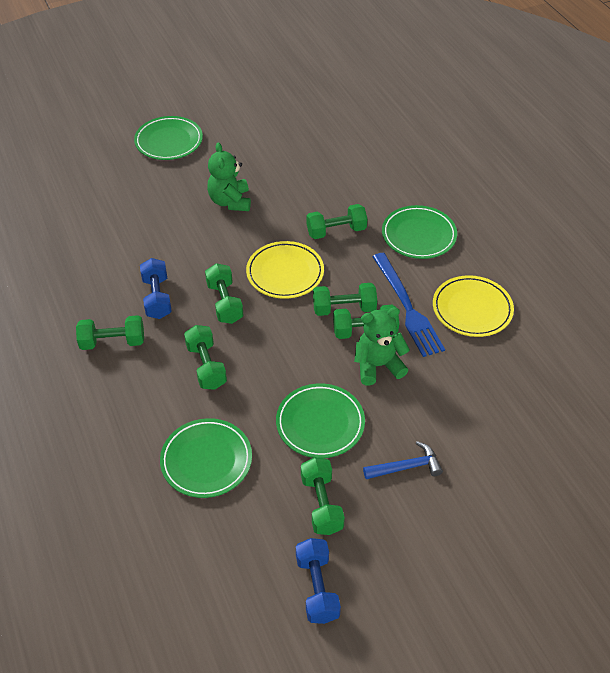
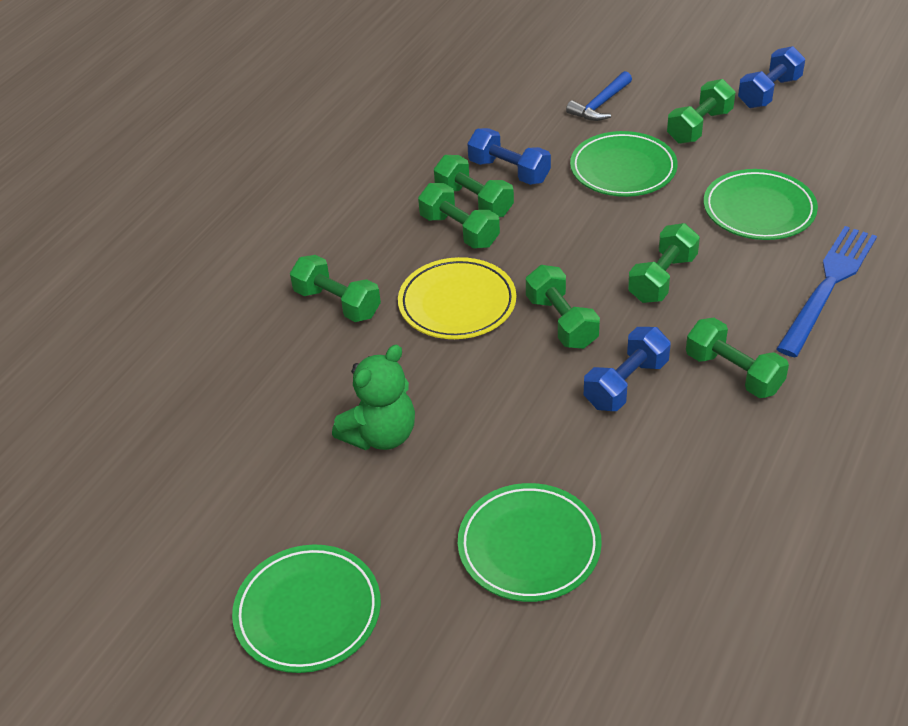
camera: 125 degrees left, 5 degrees down
(225, 303) = (561, 322): green dumbbell -> green dumbbell turned 60 degrees counterclockwise
(378, 366) = (509, 171): green teddy bear -> blue dumbbell
(406, 306) = (405, 192): blue fork -> blue fork (828, 287)
(406, 467) = (600, 104): blue hammer -> blue hammer turned 90 degrees counterclockwise
(418, 235) = (277, 237): green plate -> green plate (529, 546)
(472, 309) = (359, 152): yellow plate -> none

